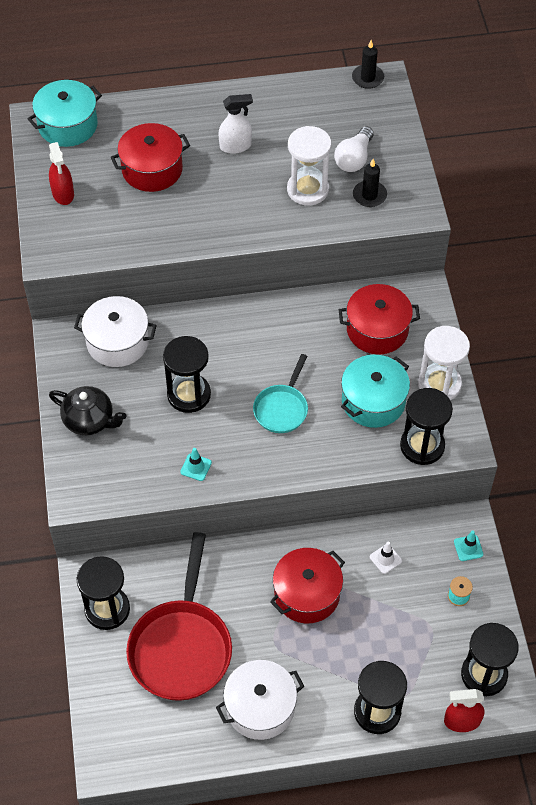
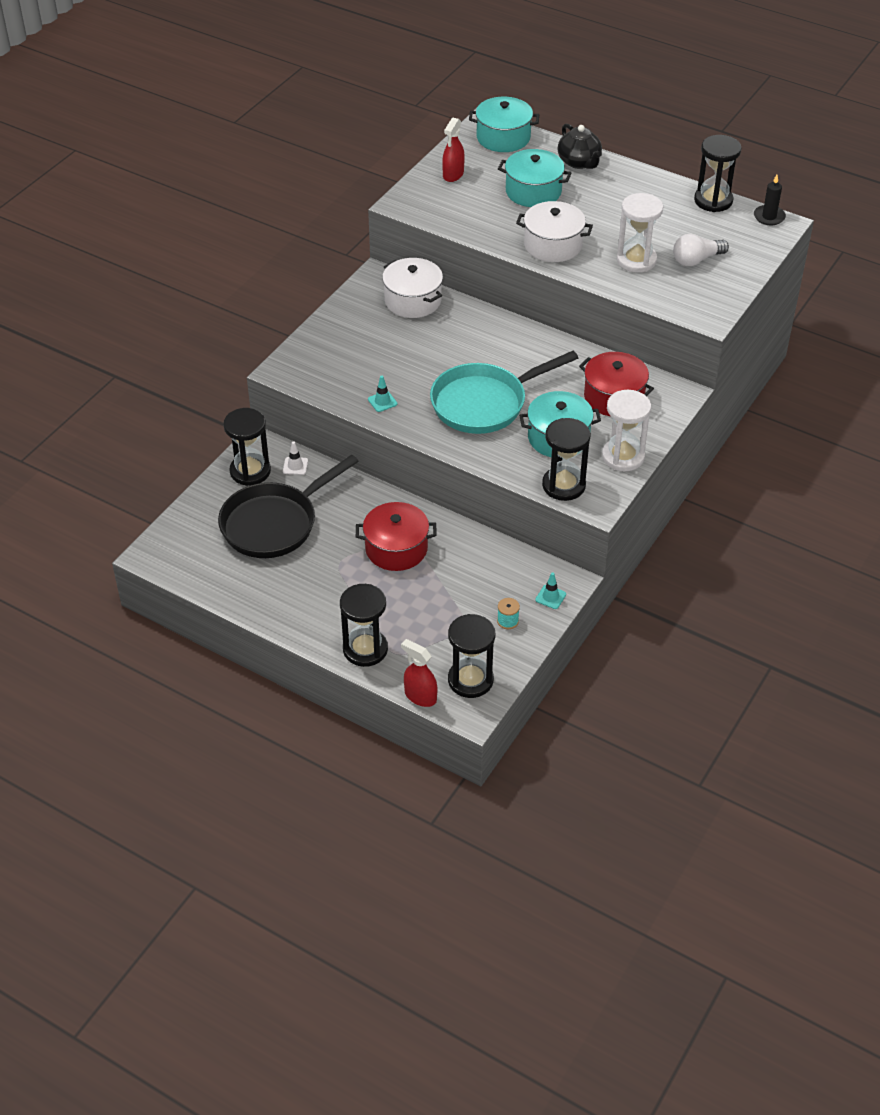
camera: 40 degrees right, 10 degrees down
(90, 420) = (341, 334): black teapot -> black teapot (579, 162)
(152, 169) = (533, 191): red pot -> turquoise pot
(181, 647) = (274, 523): red pan -> black pan
(189, 394) = (427, 358): black hourglass -> black hourglass (713, 200)
(235, 146) = (612, 208): white spray bottle -> none
(260, 707) = (287, 592): white pot -> white pot (553, 245)
(282, 408) = (484, 403): turquoise pan -> turquoise pan, size x1.82
(369, 195) = (681, 288): black candle -> none
(385, 559) = (479, 564): white traffic cone -> white traffic cone (295, 466)

